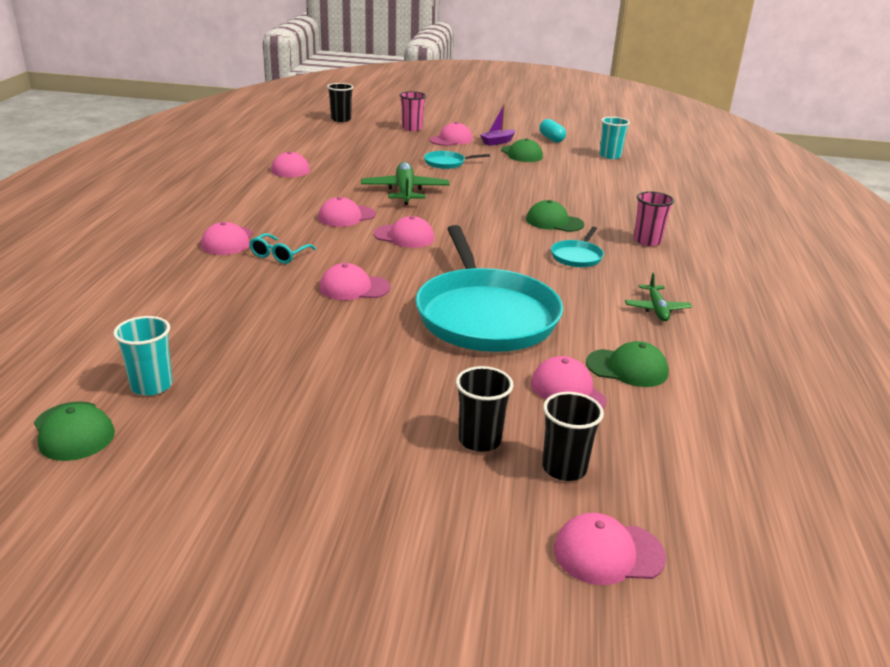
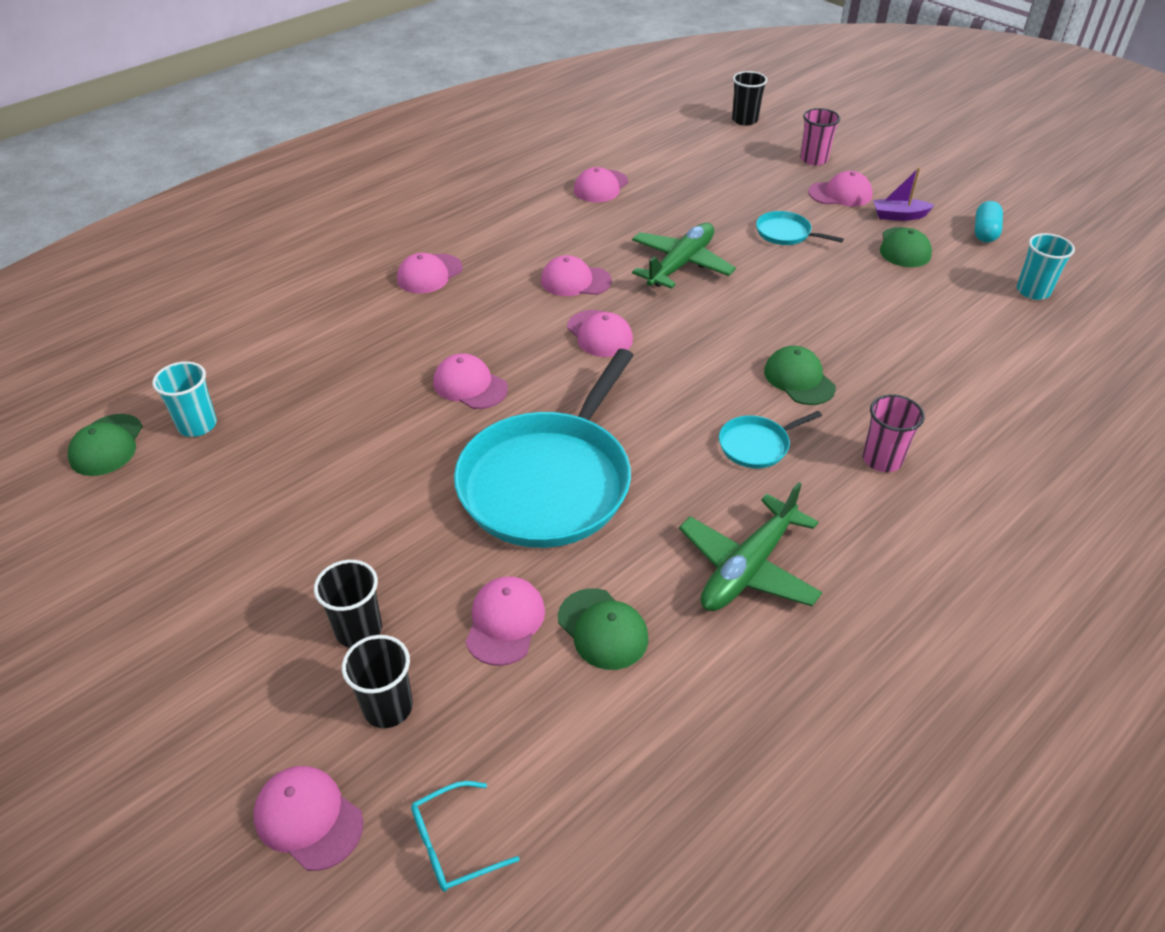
camera: 40 degrees right, 15 degrees up
(279, 255) = (453, 311): turquoise glasses -> turquoise glasses (454, 843)
(656, 309) = (747, 568): green plane -> green plane, size x1.75

